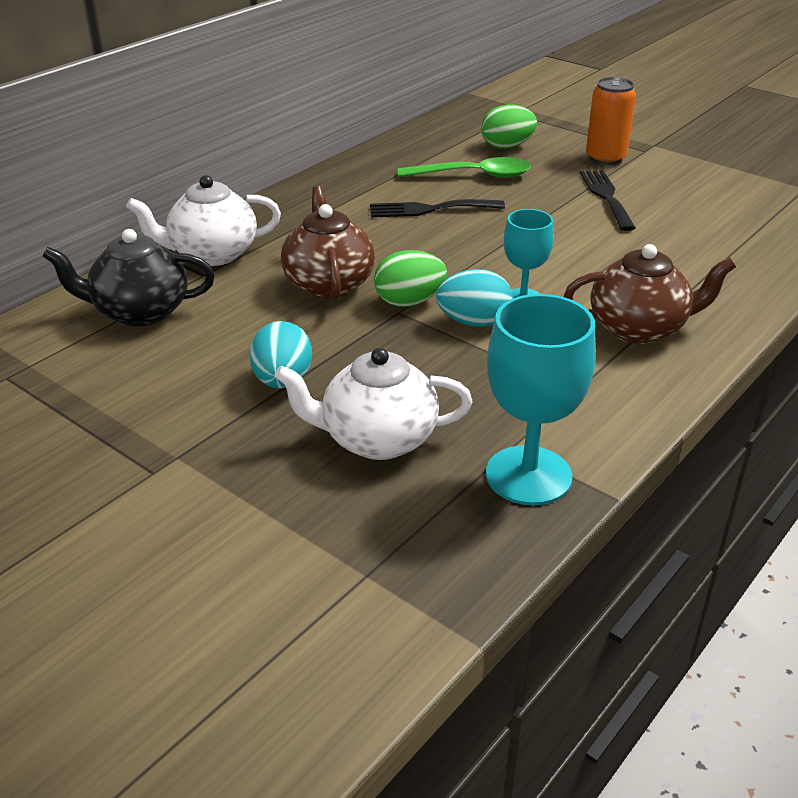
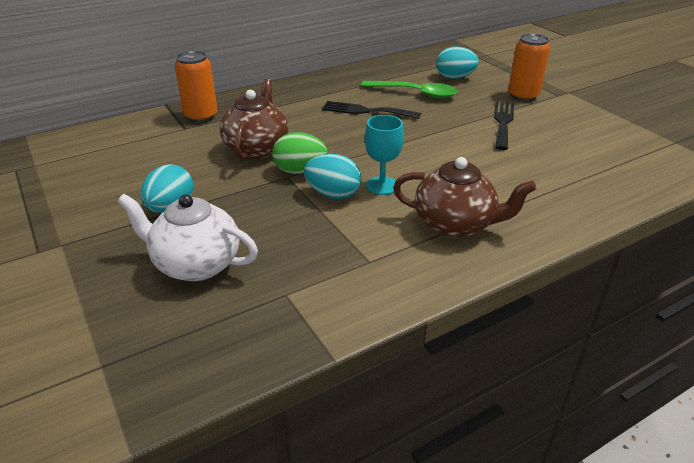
camera: 20 degrees right, 0 degrees up
(140, 312) = (126, 144): black teapot -> none
(212, 254) = (201, 116): white teapot -> orange can
(507, 146) = (454, 77): green egg -> turquoise egg
(528, 475) = (279, 320): turquoise goblet -> none

